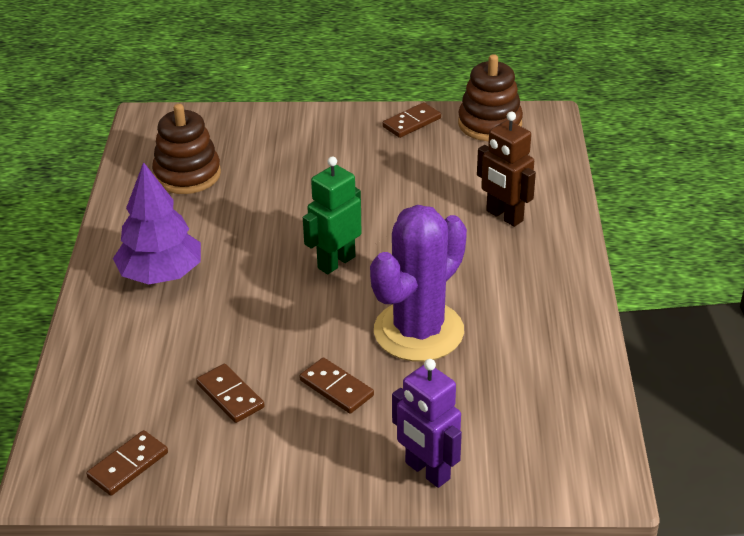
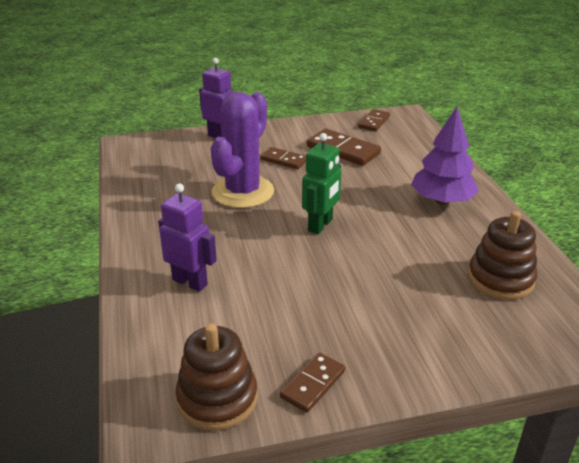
camera: 165 degrees right, 5 degrees down
(230, 396) = (343, 150): brown domino -> brown domino, size x1.61
(504, 216) = (190, 282): brown robot -> purple robot

